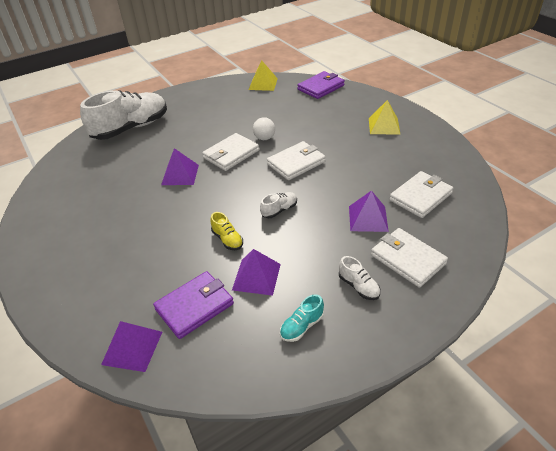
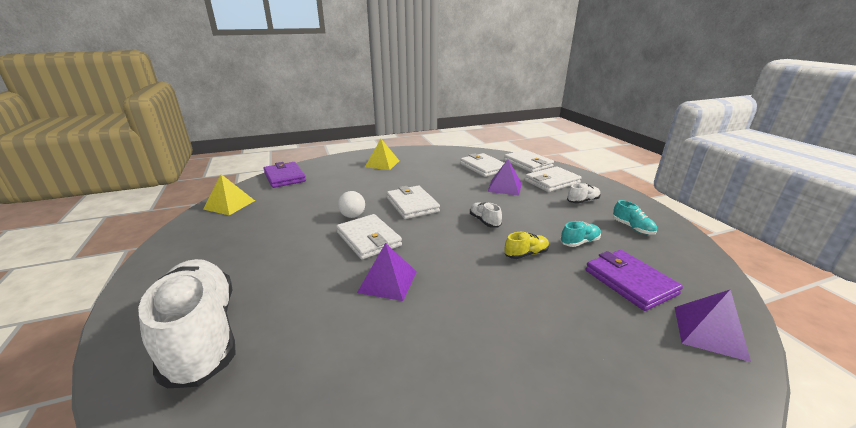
camera: 80 degrees left, 15 degrees down
(256, 277) = (579, 242): purple pyramid -> turquoise shoe
(463, 235) = (528, 163): none -> white wallet

